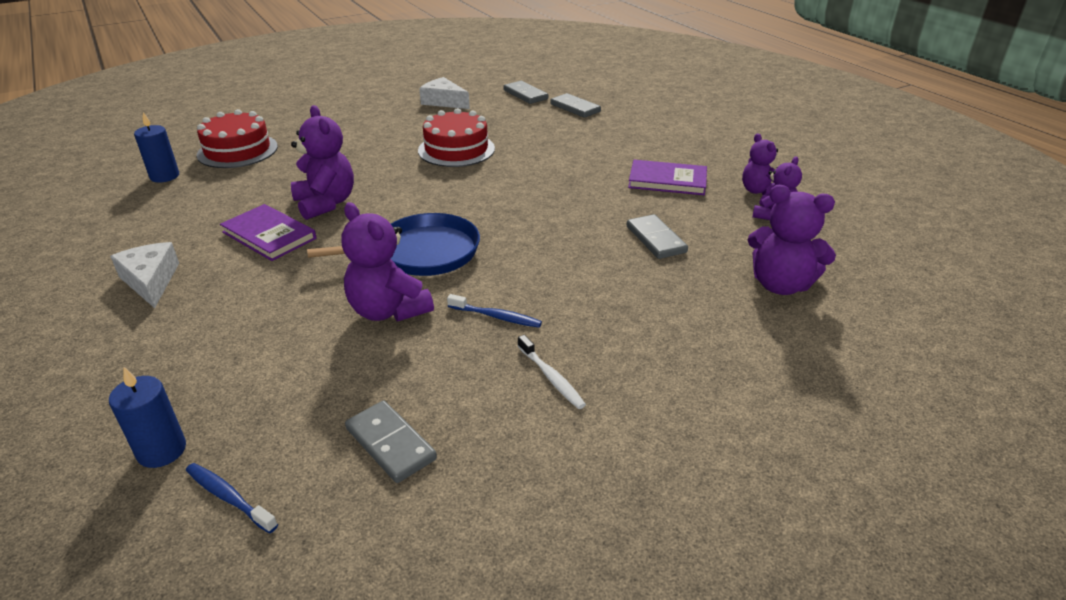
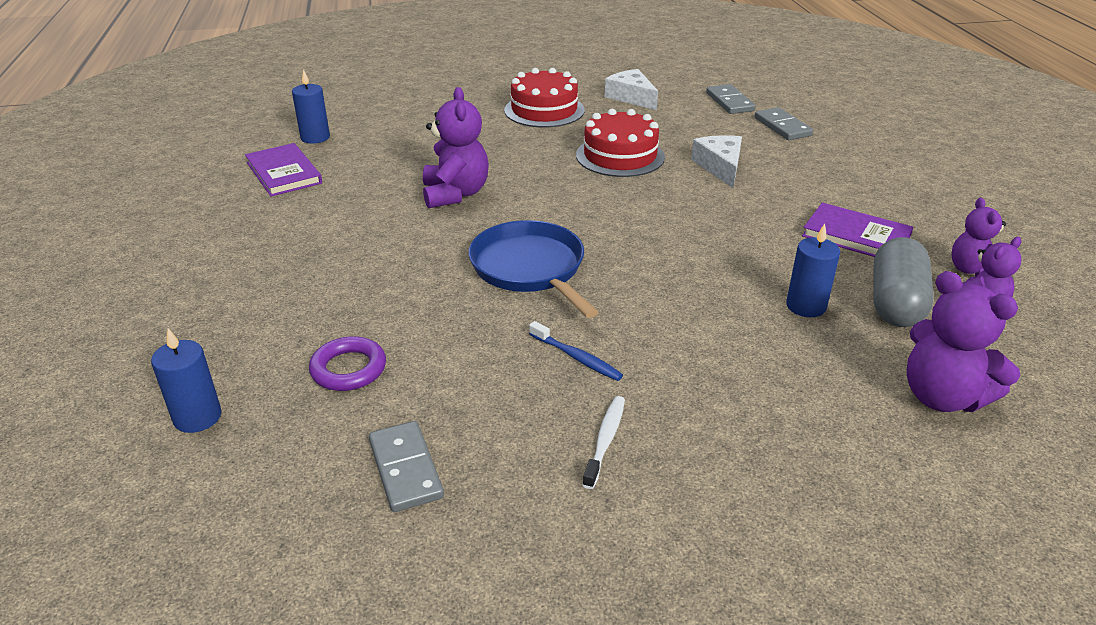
camera: 20 degrees right, 0 degrees up
(150, 281) = (258, 244): white cheese -> white cheese (720, 167)
(229, 498) = (235, 481): blue toothbrush -> none
(237, 151) = (394, 121): red cake -> red cake (544, 110)
(269, 235) = (385, 218): purple book -> purple book (284, 173)
(296, 372) = (348, 369): none -> purple ring
(388, 310) = (466, 325): purple teddy bear -> none
(422, 253) = (530, 268): blue pan -> blue pan turned 120 degrees counterclockwise
(551, 377) = (605, 441): white toothbrush -> white toothbrush turned 150 degrees counterclockwise
(655, 239) = (806, 306): grey domino -> blue candle
(717, 224) = (895, 302): none -> grey capsule

